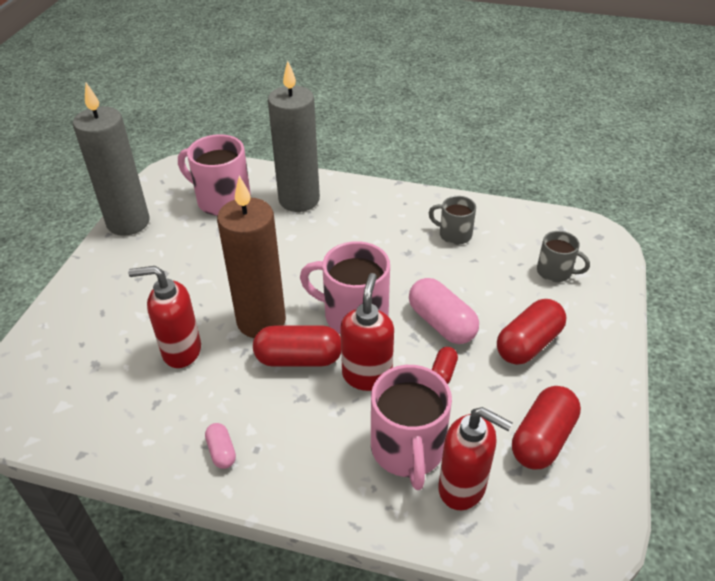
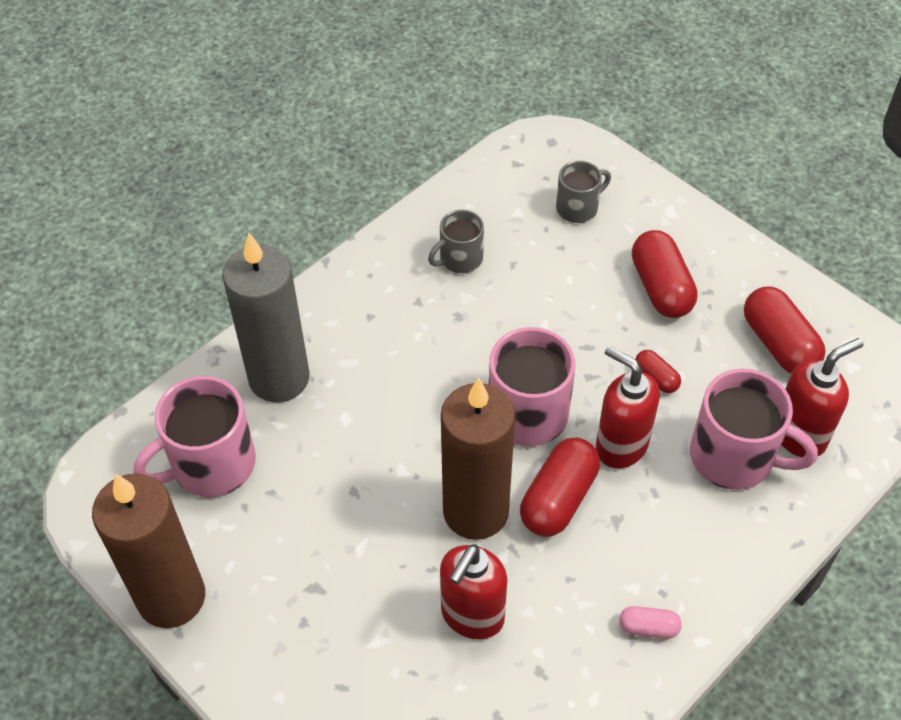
camera: 60 degrees left, 10 degrees up
(128, 222) = (171, 597): grey candle -> brown candle
(441, 323) = (588, 343): pink capsule -> none

